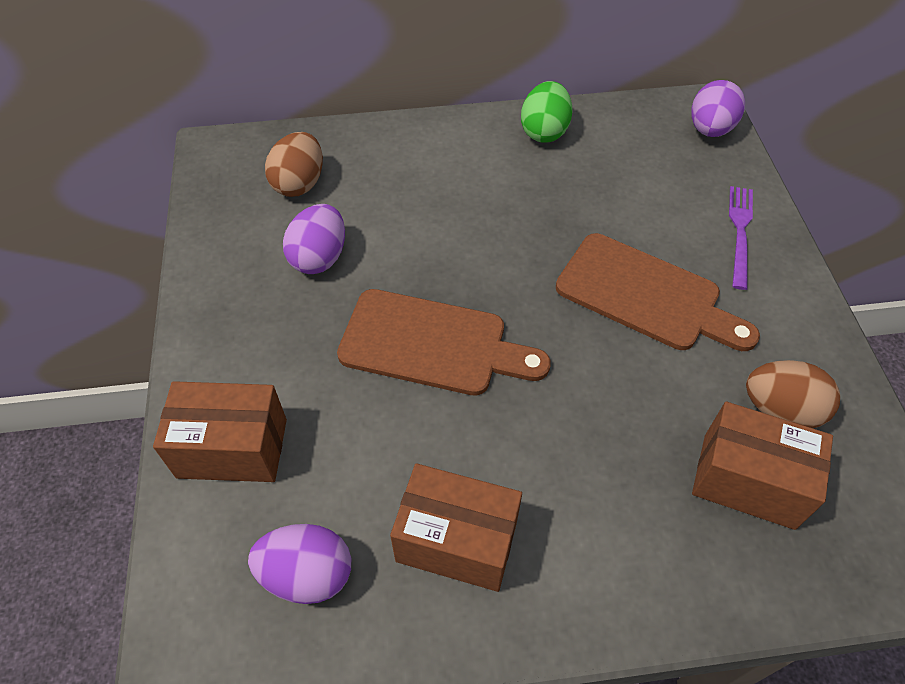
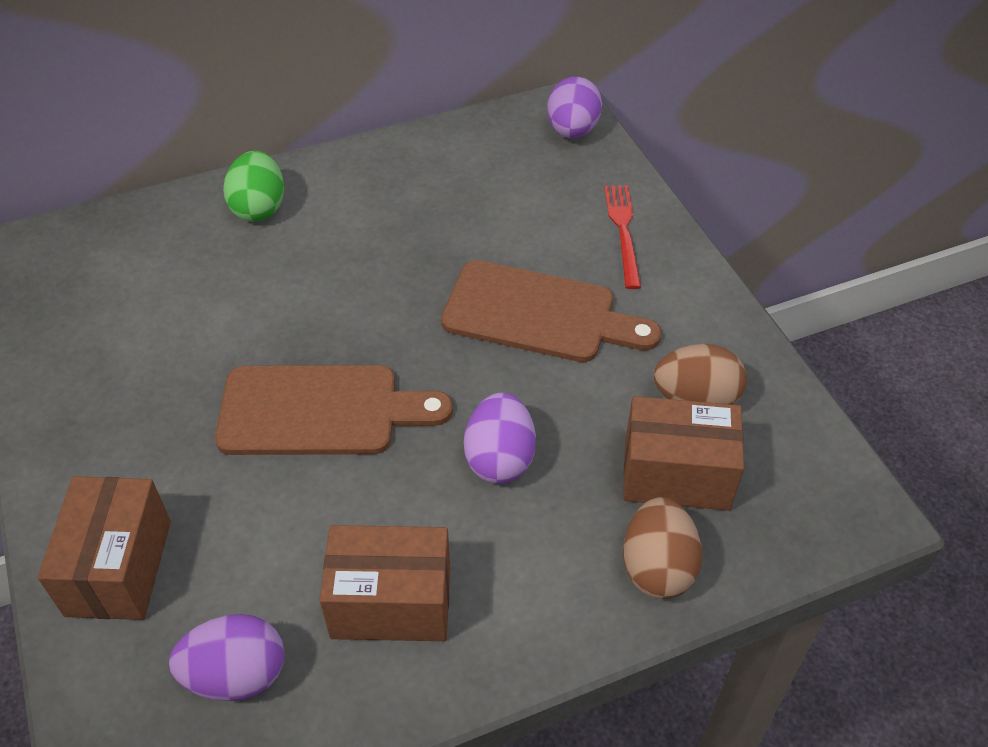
camera: 15 degrees left, 5 degrees down
(232, 448) = (119, 567): brown box -> brown box turned 75 degrees counterclockwise
(299, 184) = (126, 269): brown egg -> brown egg (657, 567)
(319, 257) = (170, 345): purple egg -> purple egg (500, 458)
(544, 131) = (395, 163): green egg -> green egg (259, 208)
(740, 232) = (623, 231): purple fork -> red fork

